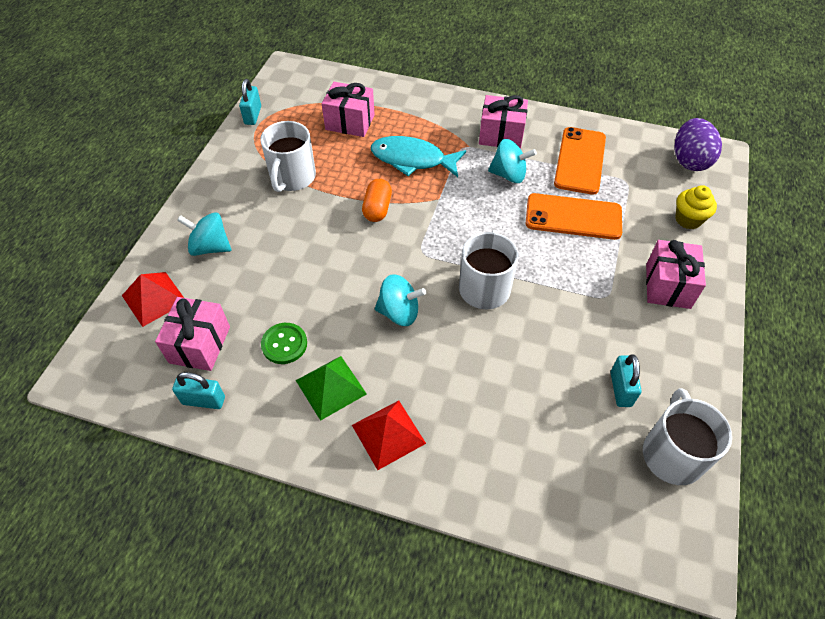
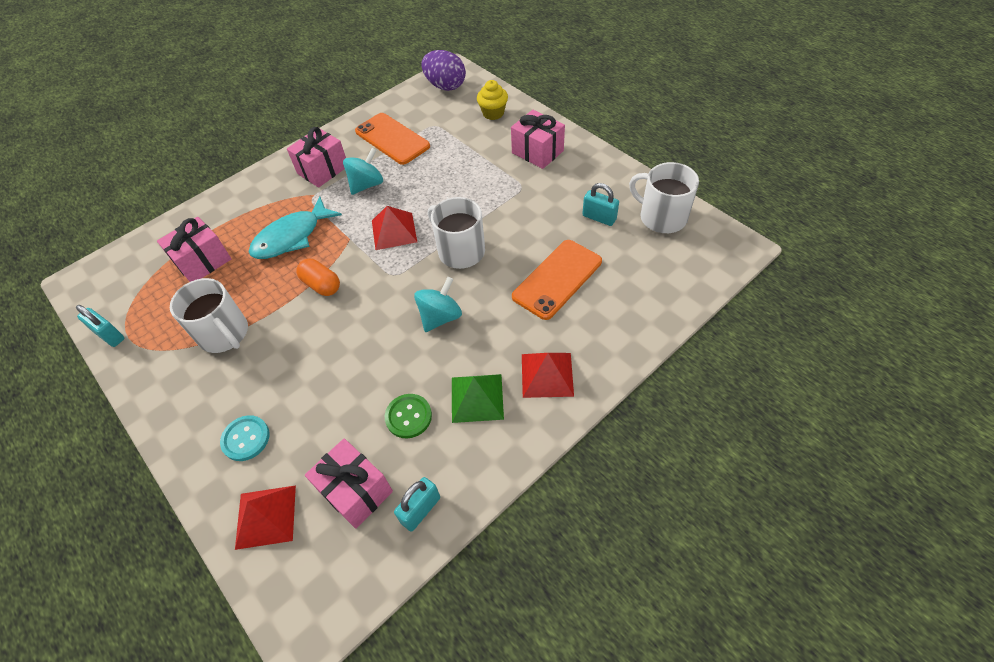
camera: 55 degrees left, 0 degrees up
(210, 247) = (246, 439): turquoise spinning top -> turquoise button
(471, 224) = (394, 231): none -> red pyramid
(573, 217) = (439, 169): orange phone -> orange phone (557, 279)

